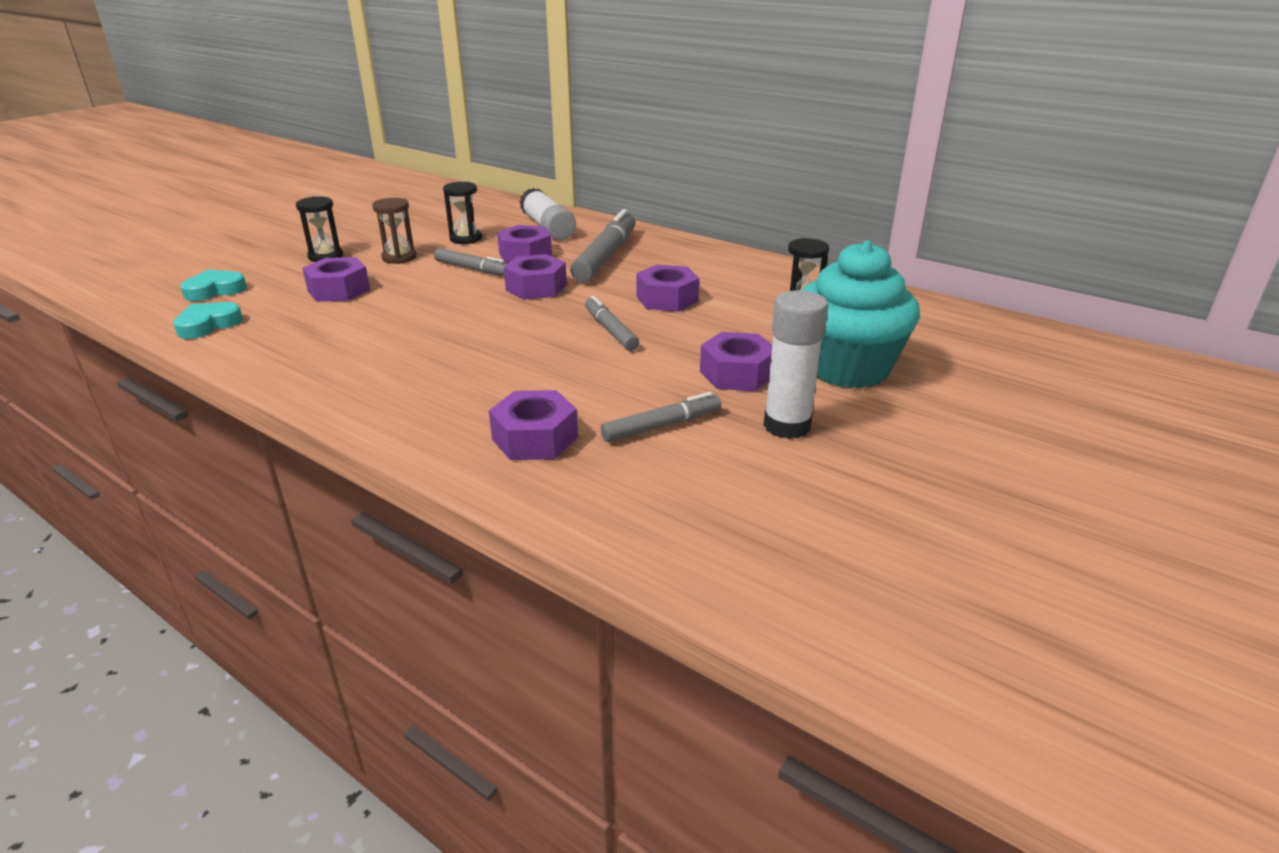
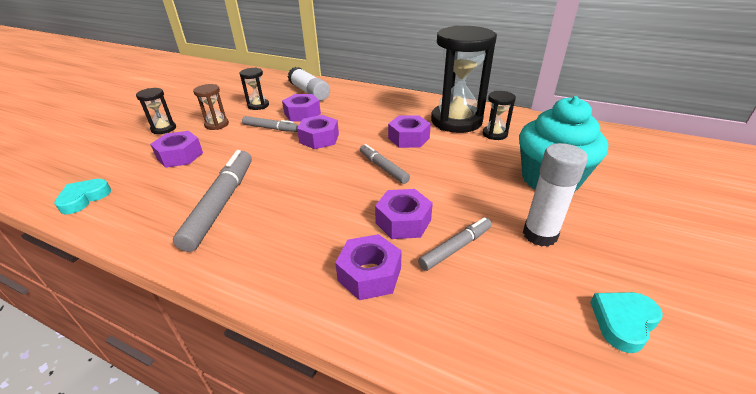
camera: 10 degrees left, 5 degrees up
(215, 290) = (85, 166): turquoise heart -> turquoise heart (623, 322)
(606, 256) = (355, 110): grey marker -> grey marker (221, 203)
(737, 374) = (483, 193): purple nut -> purple nut (403, 221)
(752, 284) = (456, 121): none -> black hourglass

